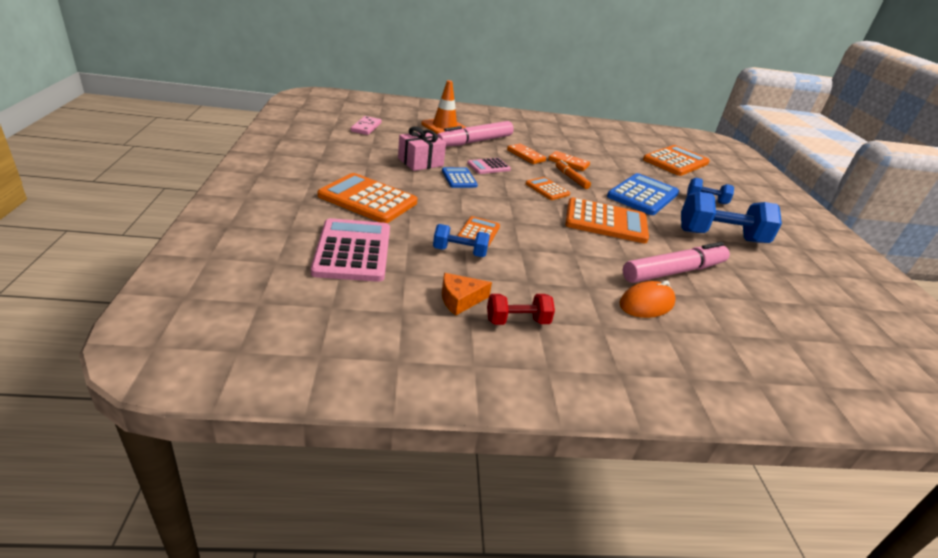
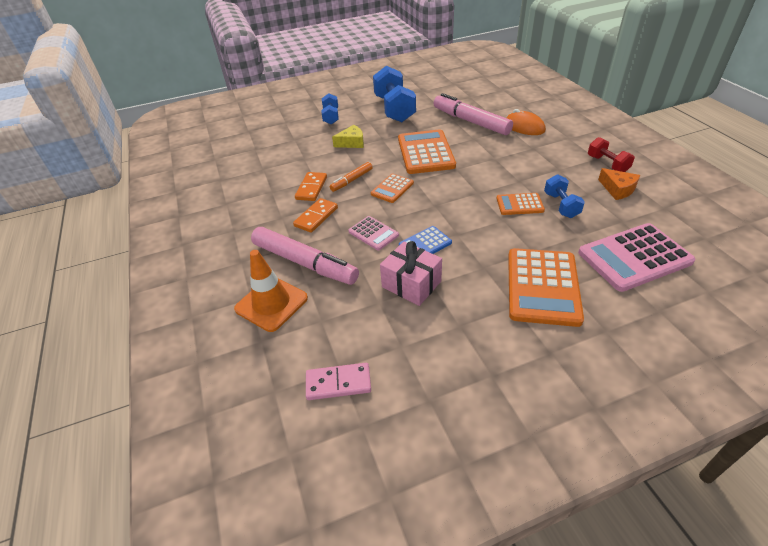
camera: 100 degrees left, 10 degrees up
(643, 195) = (352, 143): blue calculator -> yellow cheese
(675, 161) = (249, 134): orange calculator -> none

